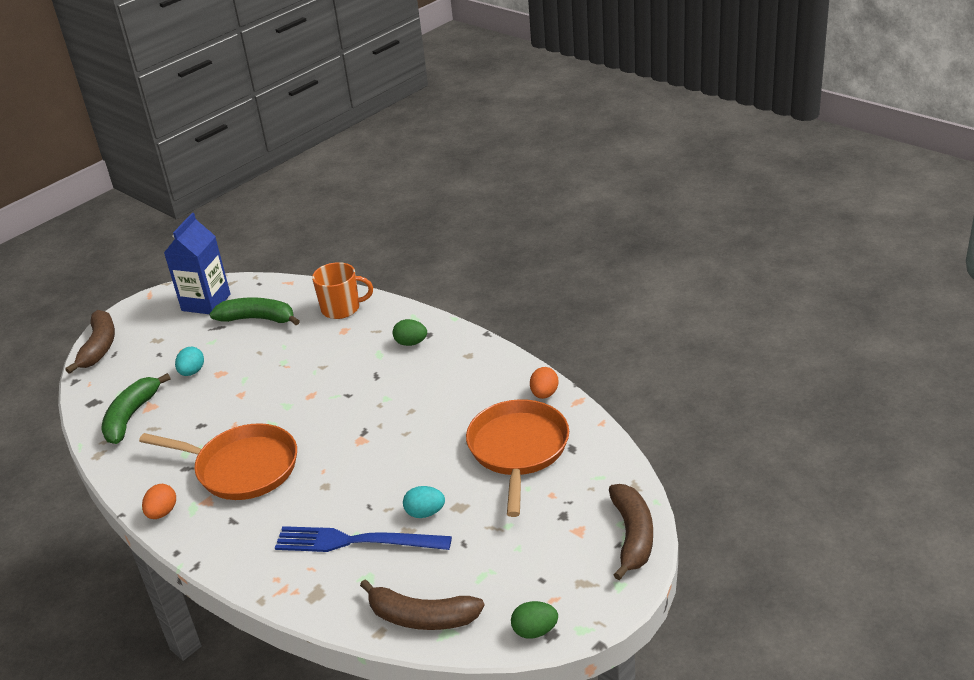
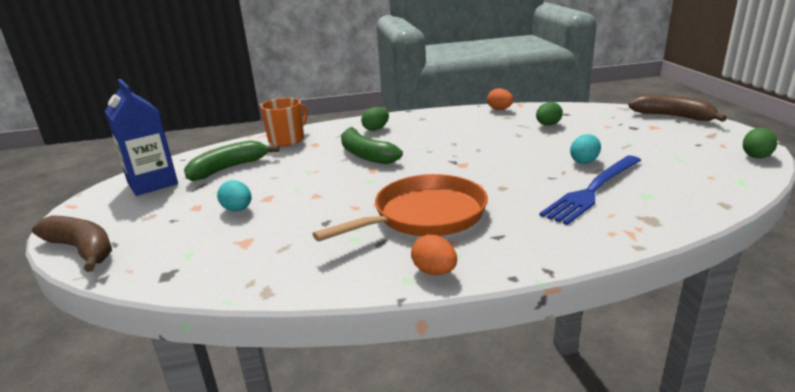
camera: 55 degrees left, 10 degrees down
(131, 416) = (240, 256): green banana -> green banana (366, 155)
(422, 617) = (715, 186): brown banana -> none
(518, 450) = (548, 125): orange pan -> green egg

